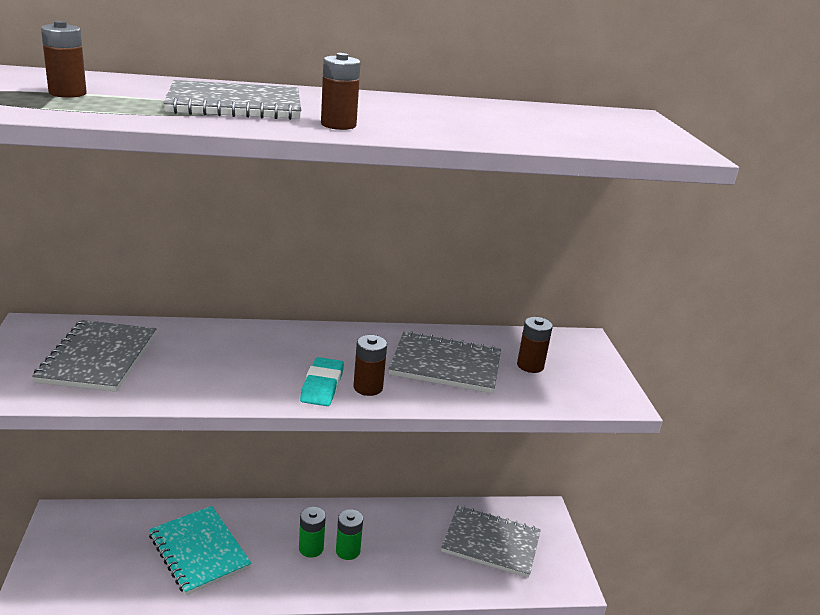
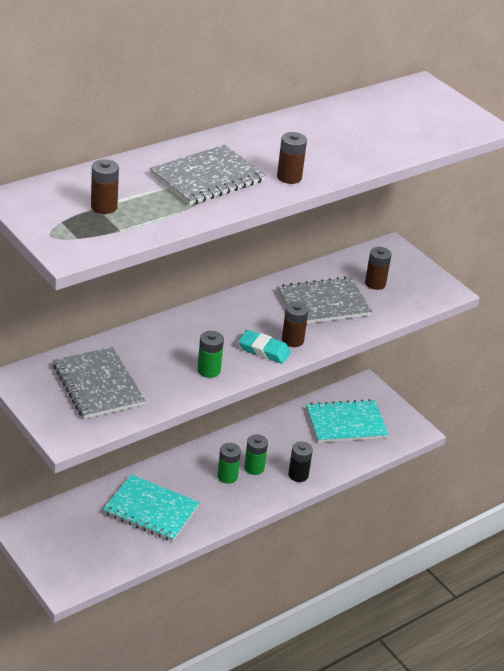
camera: 30 degrees left, 10 degrees up
(234, 384) = (208, 370): none -> green battery
(322, 386) = (264, 350): turquoise eraser -> turquoise eraser turned 45 degrees counterclockwise
(390, 578) = (298, 475): none -> black battery
(491, 543) = (346, 423): grey notebook -> turquoise notebook

